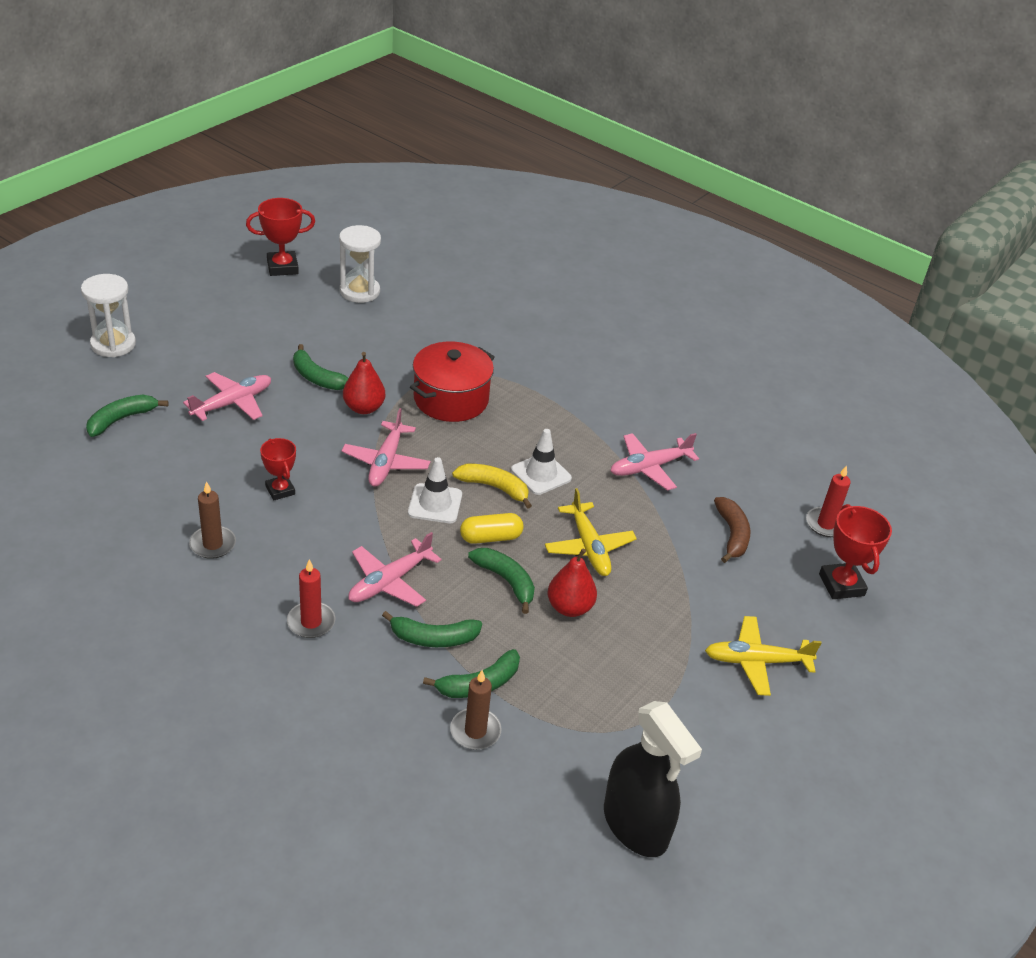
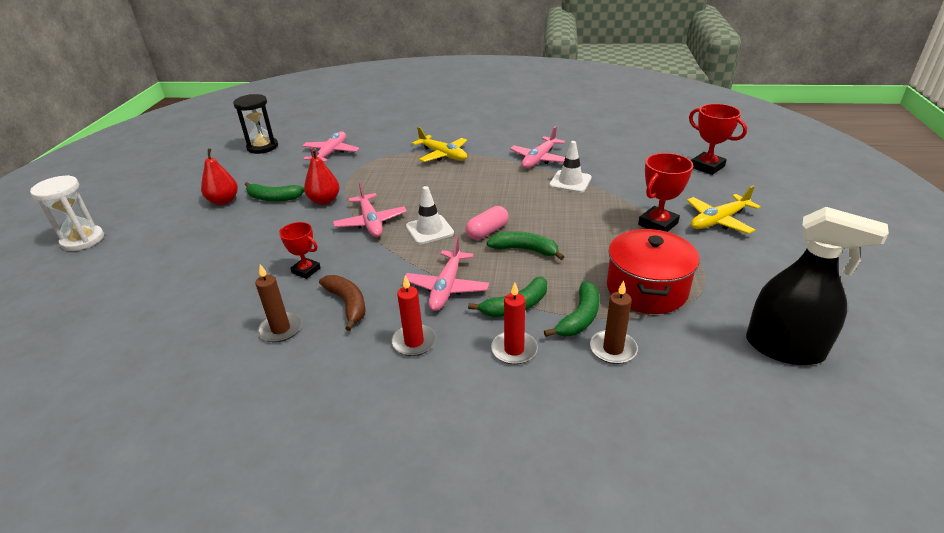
camera: 25 degrees left, 5 degrees down
(121, 419) = (126, 282): green banana -> none
(232, 403) = (218, 236): pink plane -> pink plane (331, 153)
(282, 267) = (193, 154): red trophy -> red trophy (658, 224)
(359, 291) = (262, 147): white hourglass -> black hourglass
(451, 399) = (380, 174): red pot -> red pot (646, 289)
(491, 538) = (487, 231): yellow capsule -> pink capsule
(494, 487) = (459, 205): yellow banana -> none
(541, 474) = (480, 187): white traffic cone -> white traffic cone (570, 182)
(569, 607) = (581, 245): red pear -> red pear (224, 201)
(588, 547) = (553, 209): yellow plane -> yellow plane (442, 155)
(732, 535) = (623, 169): brown banana -> brown banana (348, 304)
(826, 524) = (662, 145): red candle -> red candle (514, 350)

